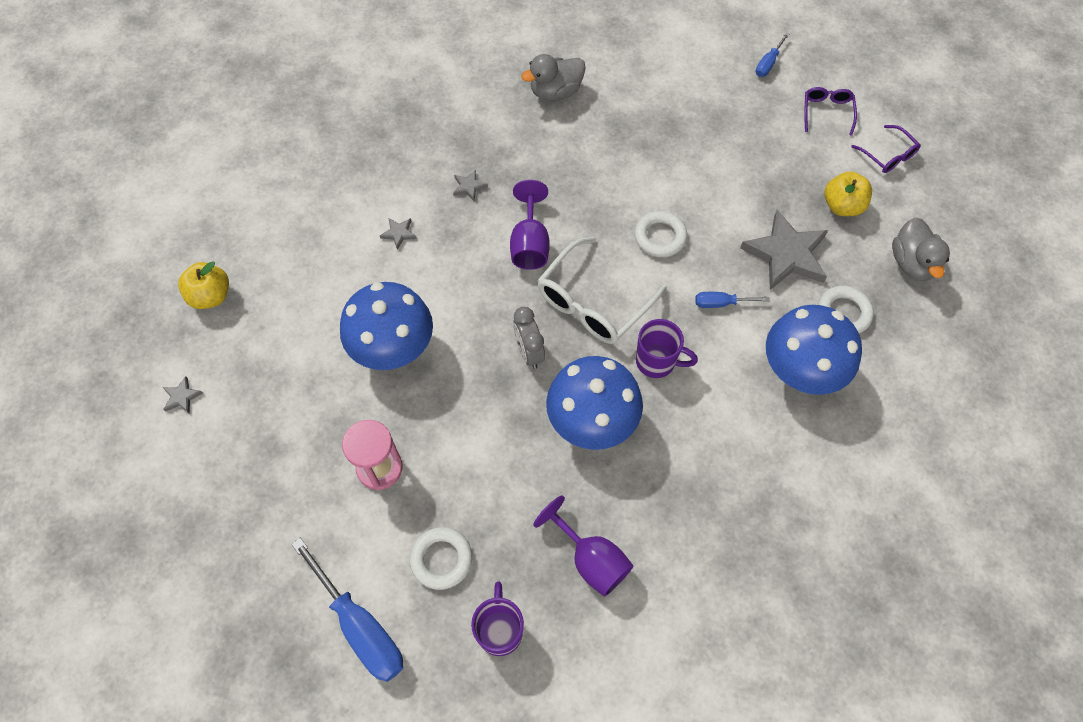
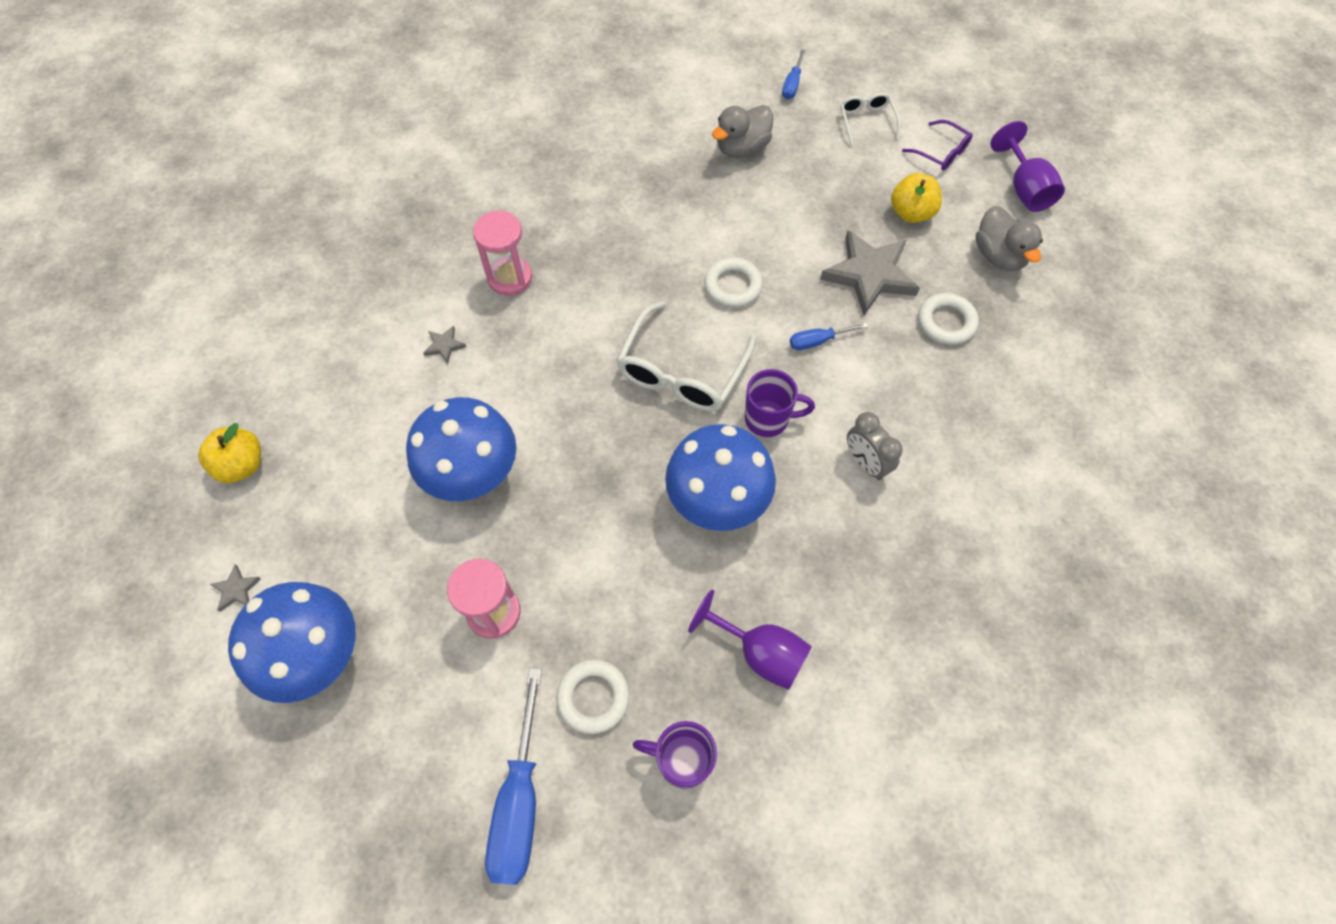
camera: 15 degrees left, 0 degrees up
(359, 626) = (520, 800): blue screwdriver -> blue screwdriver turned 60 degrees clockwise
(469, 187) = (510, 278): grey star -> pink hourglass
(500, 630) = (682, 760): purple mug -> purple mug turned 60 degrees counterclockwise
(529, 352) = (627, 441): grey clock -> grey clock (865, 463)
(530, 244) = (594, 324): purple goblet -> purple goblet (1024, 188)
(555, 92) = (576, 157): grey duck -> grey duck (742, 148)
(800, 371) = (920, 393): blue mushroom -> blue mushroom (317, 655)
(827, 112) = (866, 121): purple glasses -> white glasses

